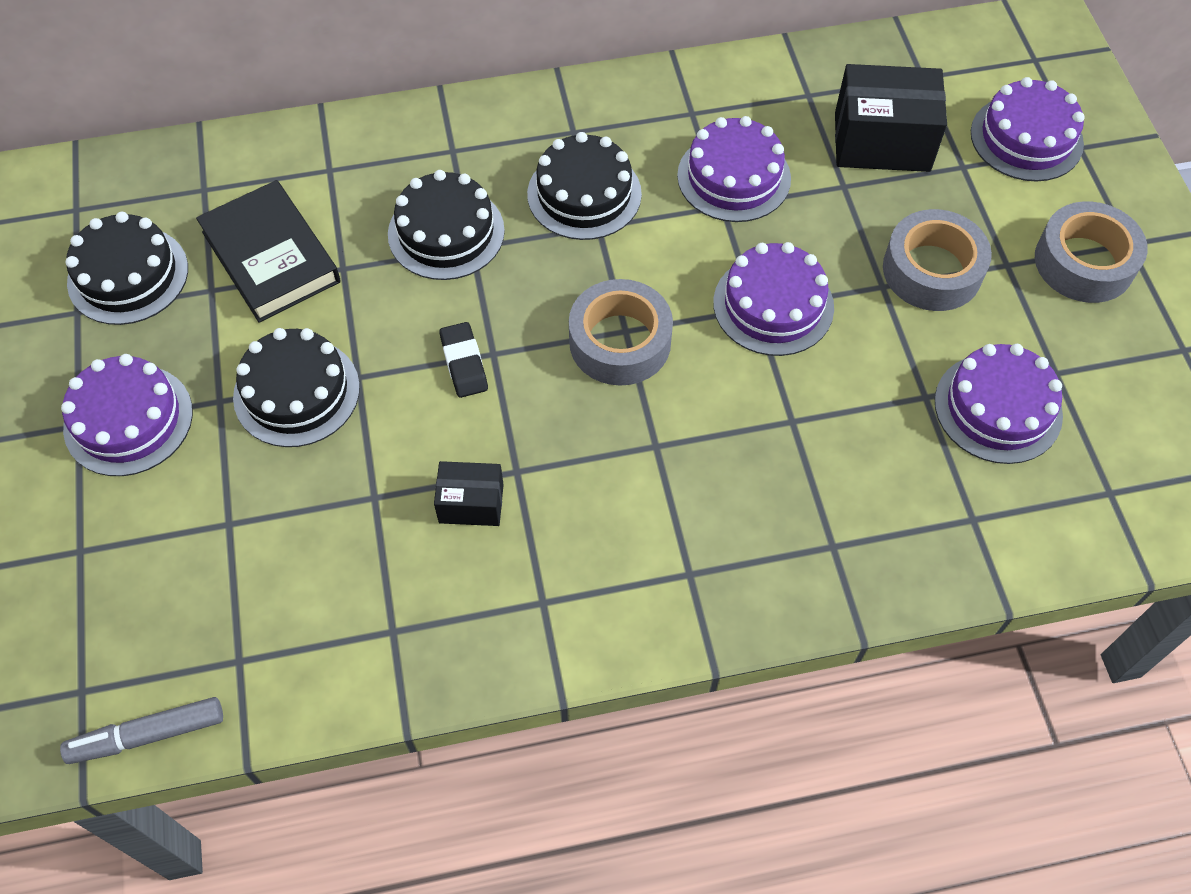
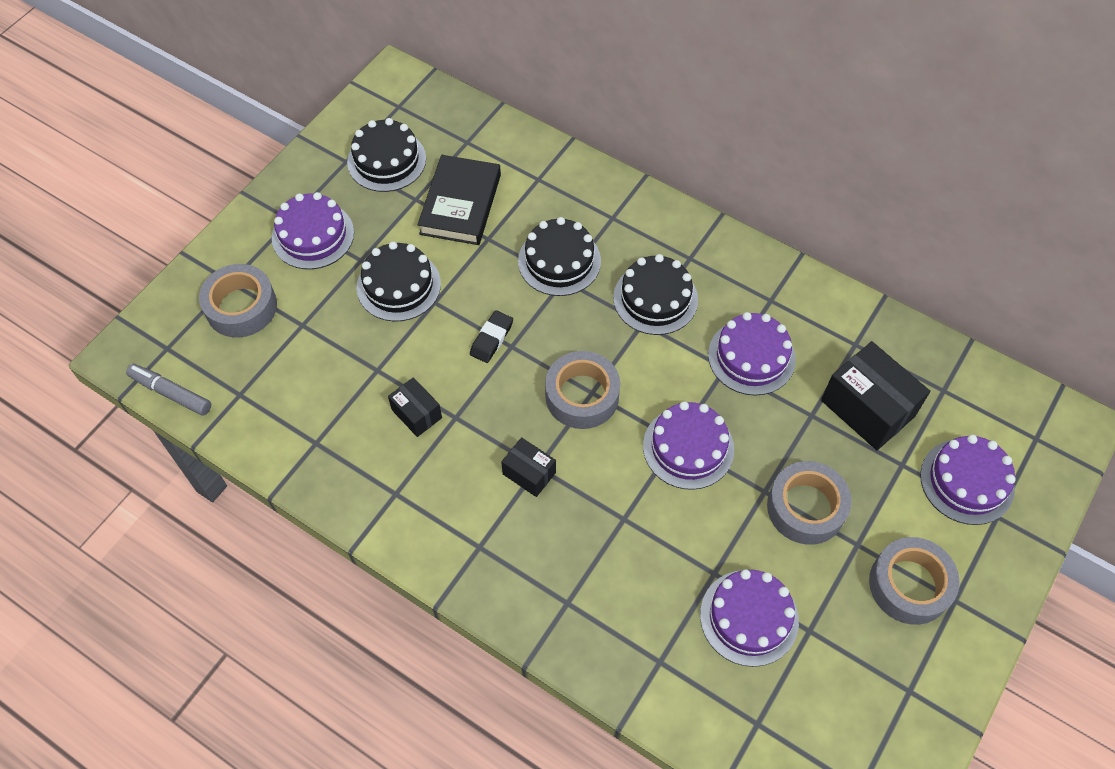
camera: 45 degrees right, 0 degrees up
(127, 566) = (241, 307): none -> grey tape
(655, 459) = (529, 473): none -> black box

